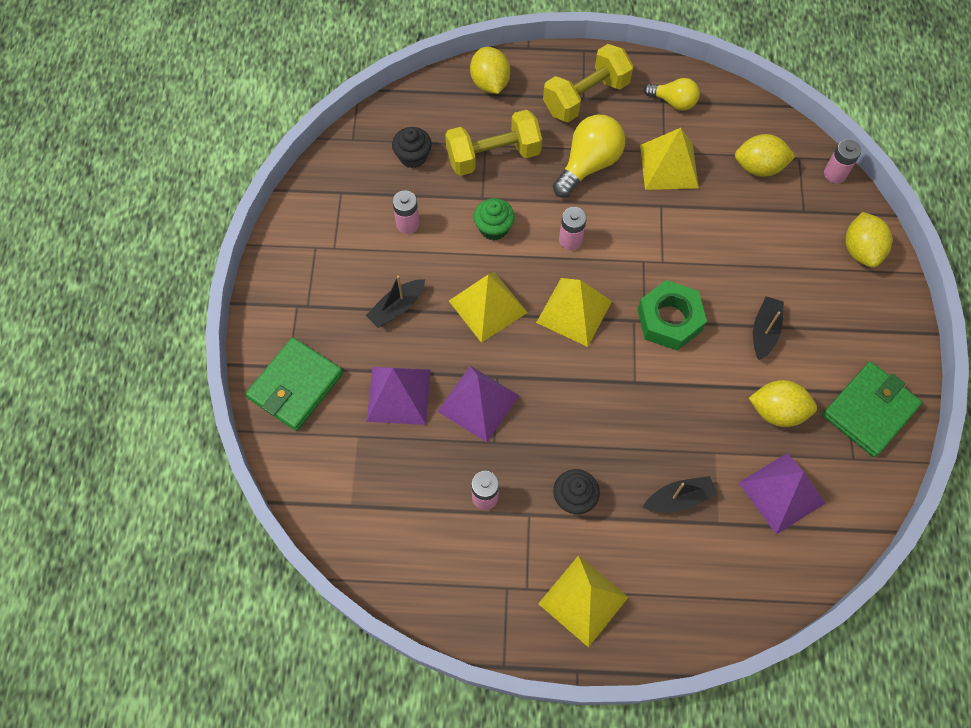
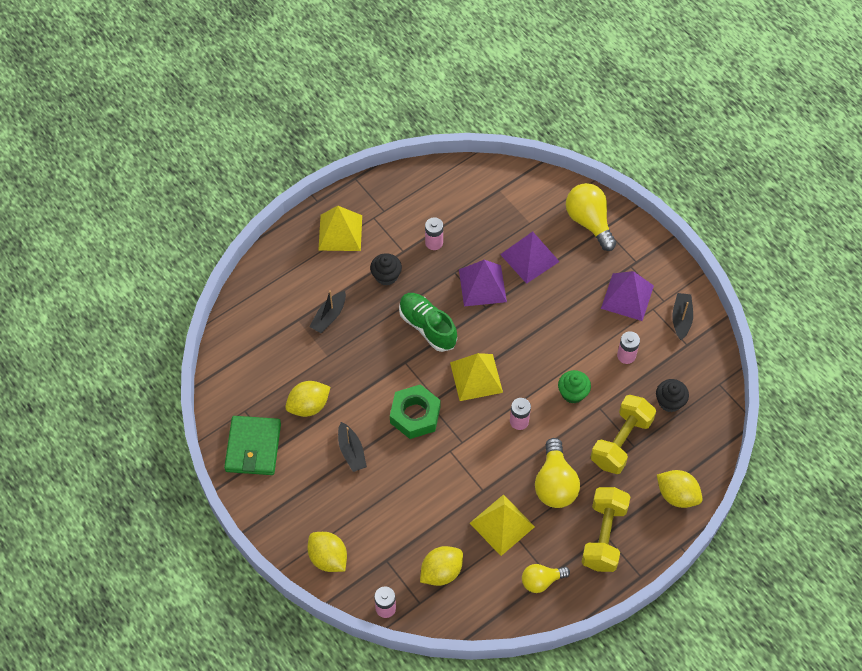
camera: 140 degrees right, 5 degrees down
(295, 386) = (589, 222): green wallet -> yellow light bulb
(397, 307) = (580, 302): black boat -> black boat (681, 319)
(487, 306) = (529, 342): yellow pyramid -> none
(578, 402) = (427, 327): none -> green shoe
(781, 492) = (274, 361): purple pyramid -> purple pyramid (627, 297)

